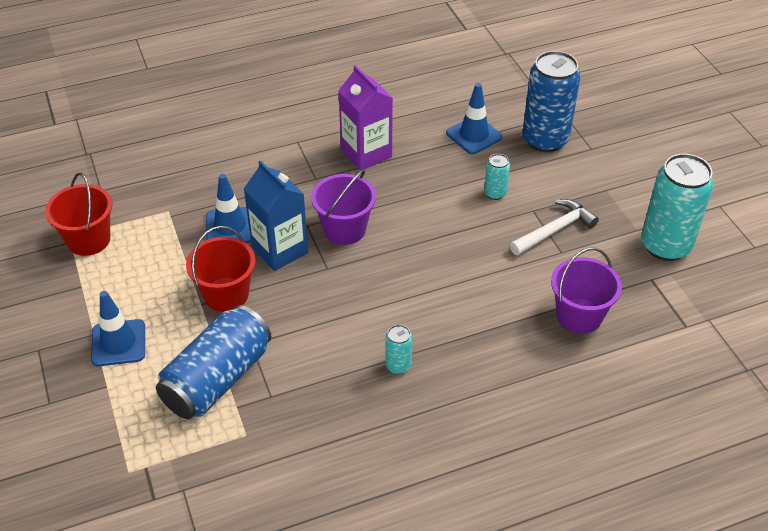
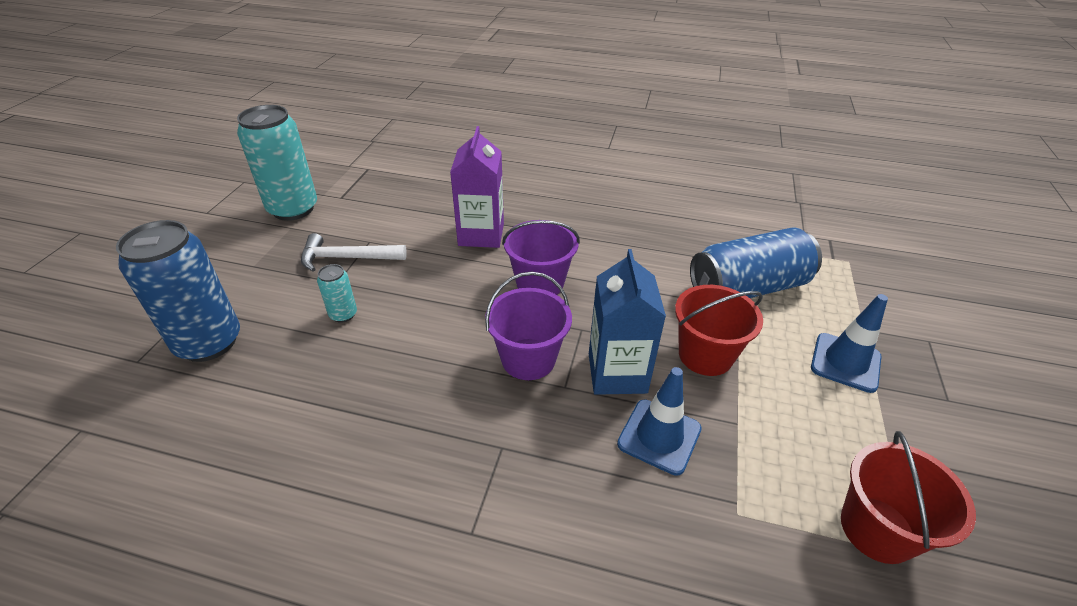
camera: 145 degrees left, 5 degrees down
(366, 153) = (404, 447): purple carton -> purple carton (481, 234)
(398, 365) = (587, 232): turquoise can -> none
(474, 135) = (260, 394): blue traffic cone -> none
(579, 316) = (422, 201): purple bucket -> purple bucket (540, 283)

